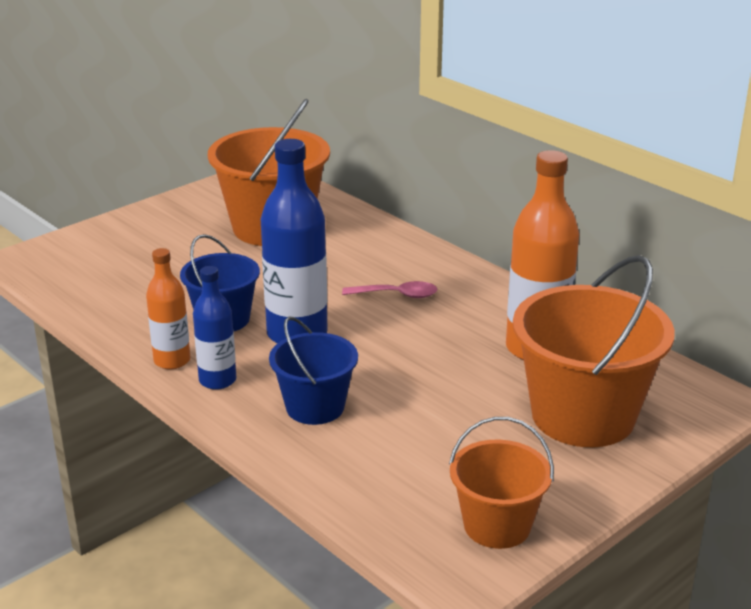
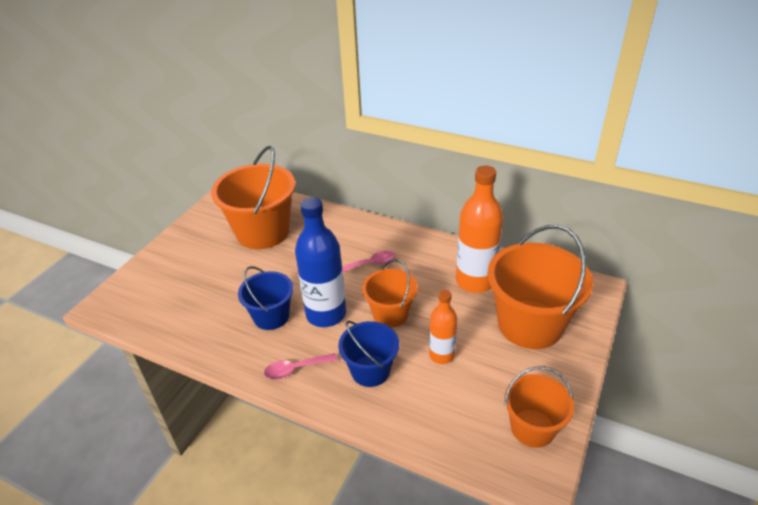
camera: 20 degrees left, 10 degrees up
(172, 361) = (255, 362): orange bottle -> orange bottle (441, 355)
(217, 380) = (295, 369): blue bottle -> pink spoon
(386, 355) = (390, 314): none -> orange bucket

